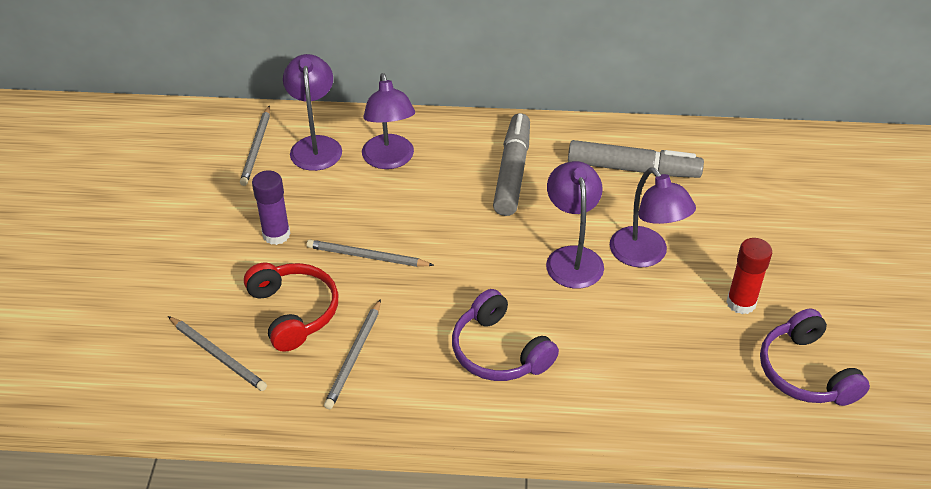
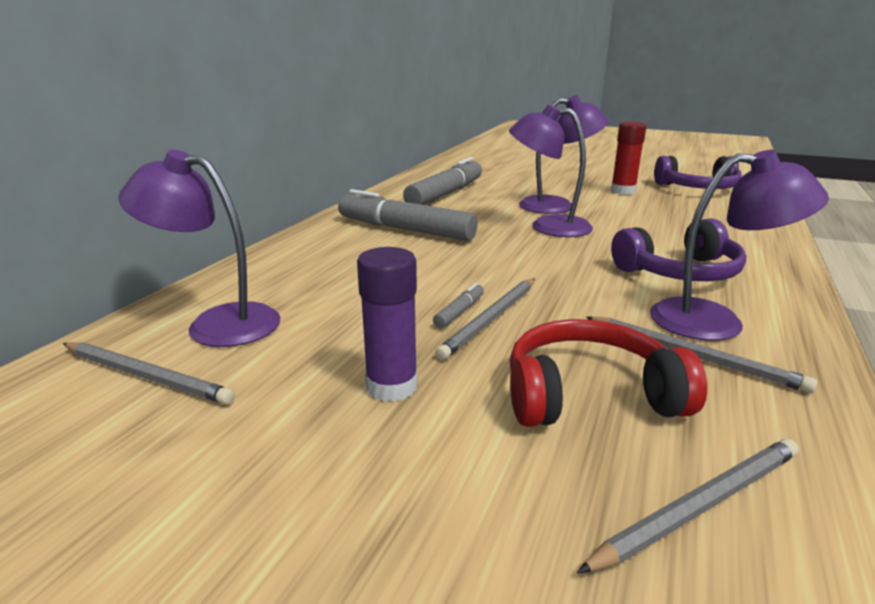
camera: 70 degrees left, 20 degrees down
(371, 240) = (459, 312): none -> grey marker
(390, 160) = (315, 280): purple lamp -> purple lamp (715, 321)

